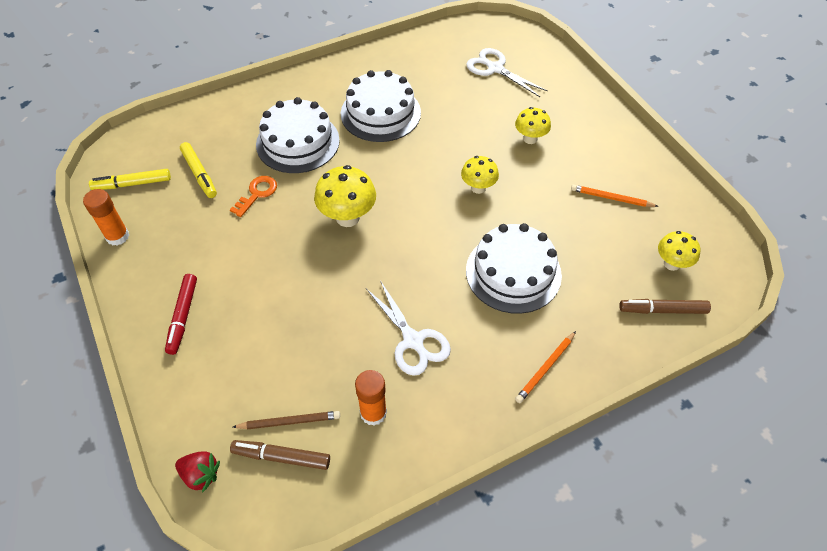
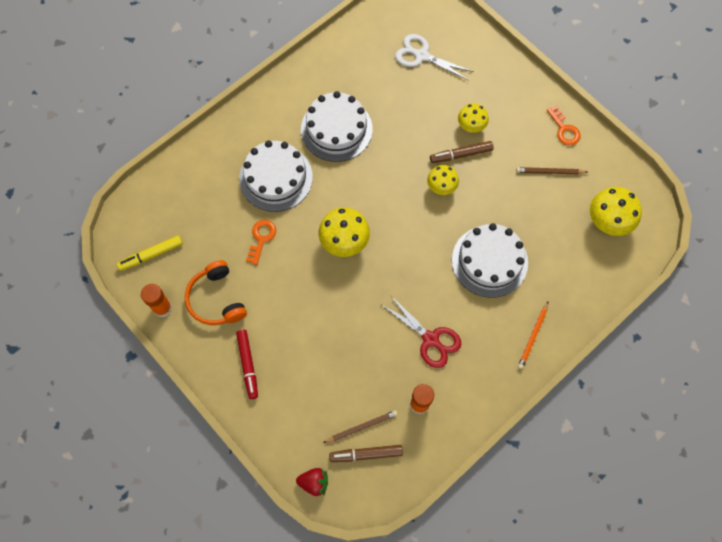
camera: 15 degrees left, 15 degrees up
(180, 241) = (216, 299): none -> orange headphones
(199, 173) = (204, 230): yellow marker -> none
(413, 340) = (430, 339): white scissors -> red scissors
(611, 198) = (550, 172): orange pencil -> brown pencil
(638, 161) = (564, 129): none -> orange key
(663, 310) = (608, 266): brown marker -> brown marker (461, 154)
(671, 264) = (607, 223): yellow mushroom -> yellow mushroom, size x1.57

